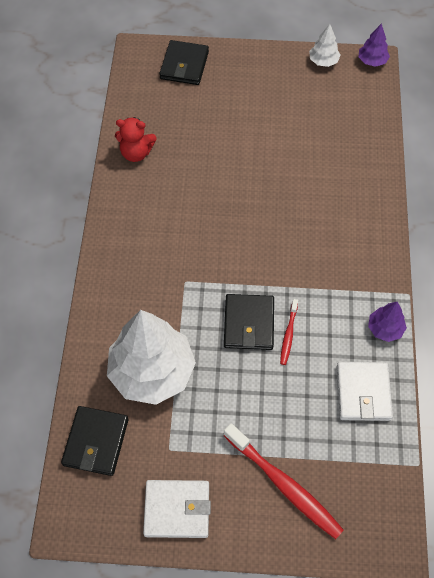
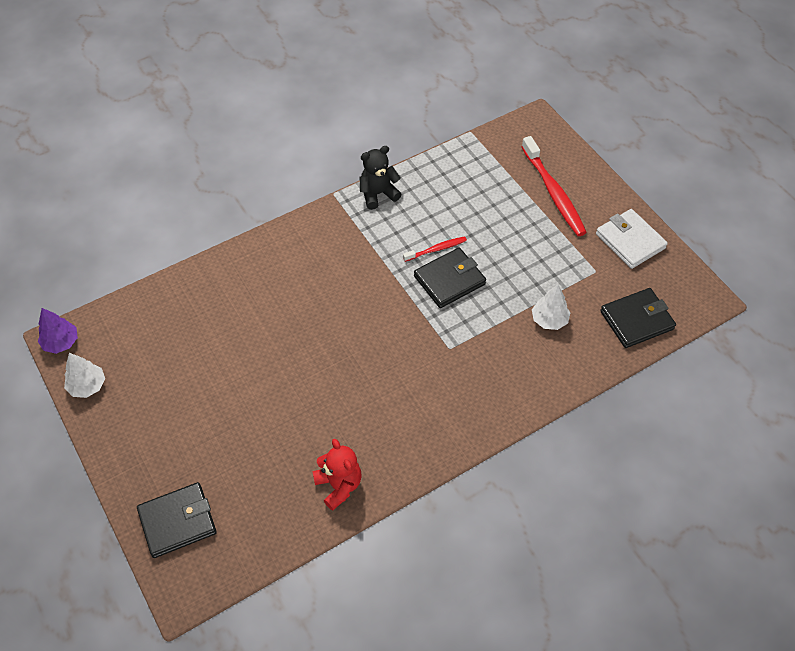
camera: 125 degrees left, 5 degrees down
(152, 372) = (549, 320): white tree -> white tree, size x0.45
(284, 485) = (553, 192): red toothbrush -> red toothbrush turned 150 degrees clockwise
(363, 393) = (444, 183): white wallet -> none
(385, 328) = (378, 194): purple tree -> black teddy bear

